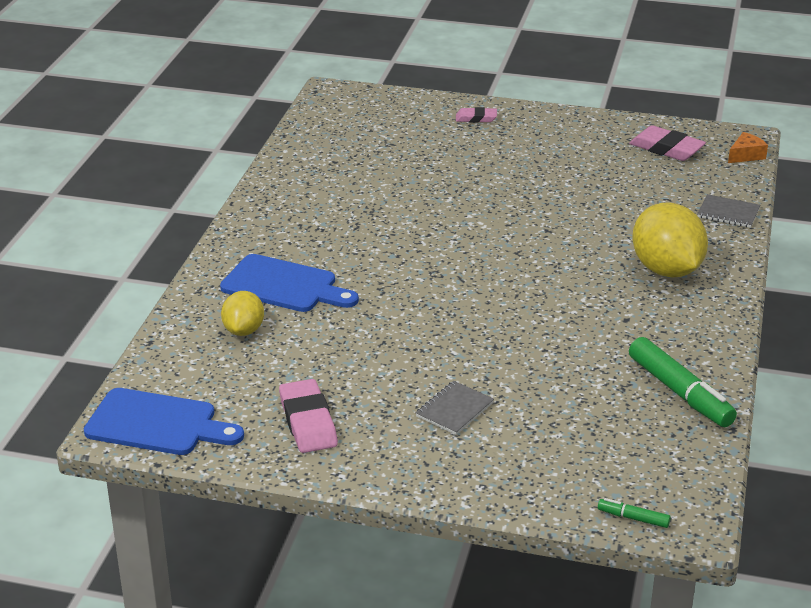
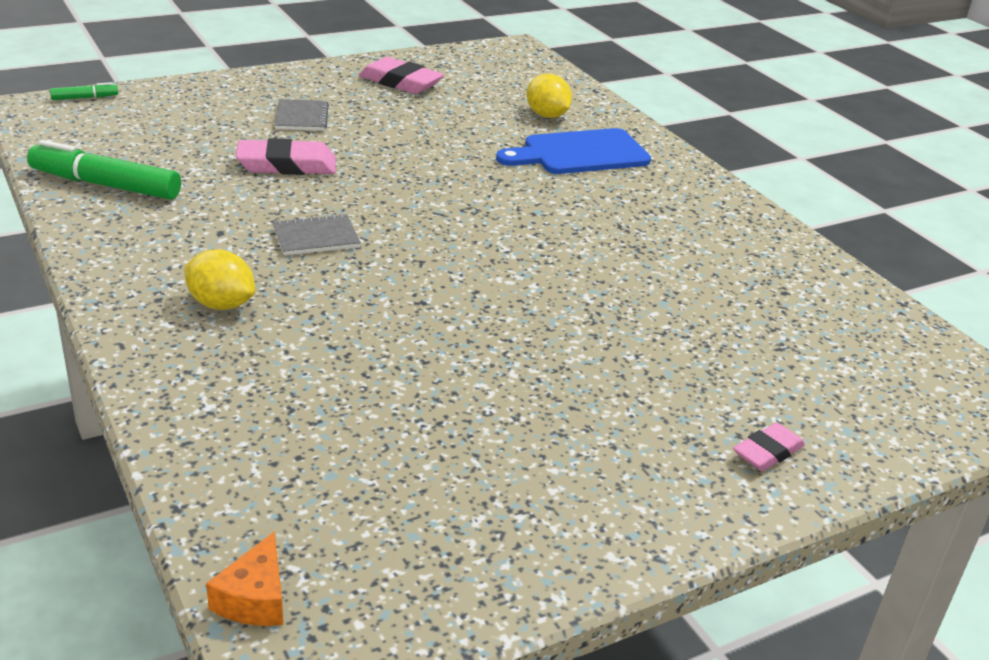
camera: 135 degrees right, 0 degrees up
(157, 424) = (496, 56): blue cutting board -> none
(666, 149) = (413, 538): pink eraser -> pink eraser (287, 165)
(666, 270) = (221, 304): yellow lemon -> yellow lemon, size x0.57
(728, 213) = (198, 434): grey notebook -> grey notebook (316, 237)

